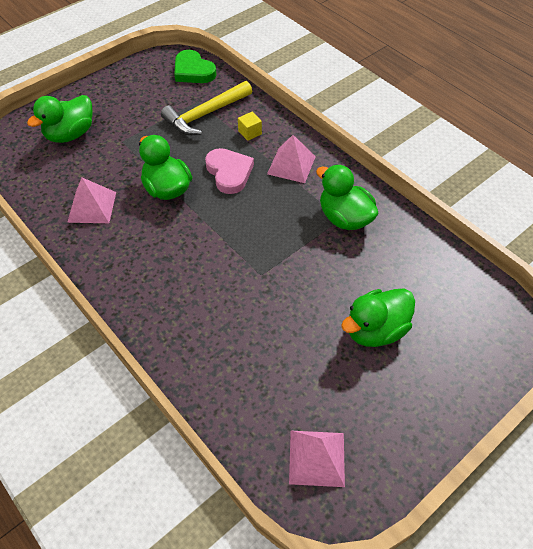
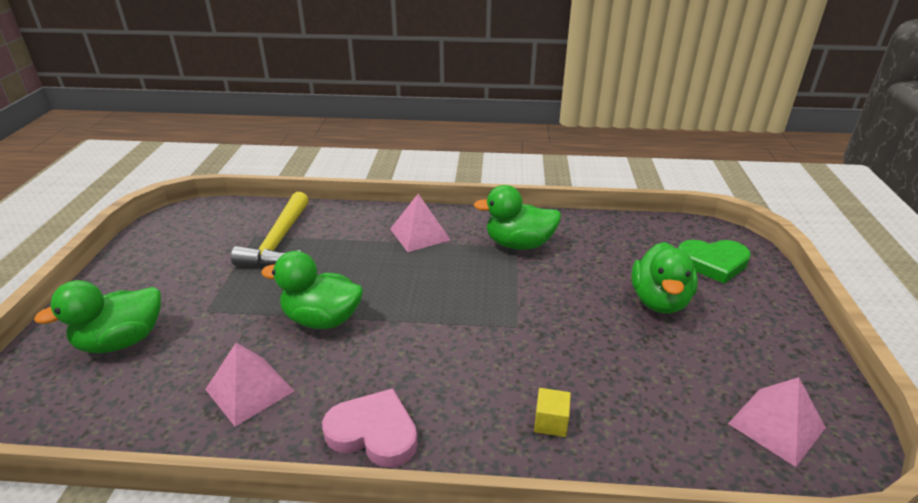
camera: 45 degrees left, 20 degrees down
(70, 134) = (122, 341): green duck -> green duck turned 60 degrees clockwise
(193, 71) = (216, 216): green heart -> green heart (713, 263)
(229, 173) = (370, 270): pink heart -> pink heart (373, 432)
(250, 132) = (346, 232): yellow cube -> yellow cube (550, 422)

